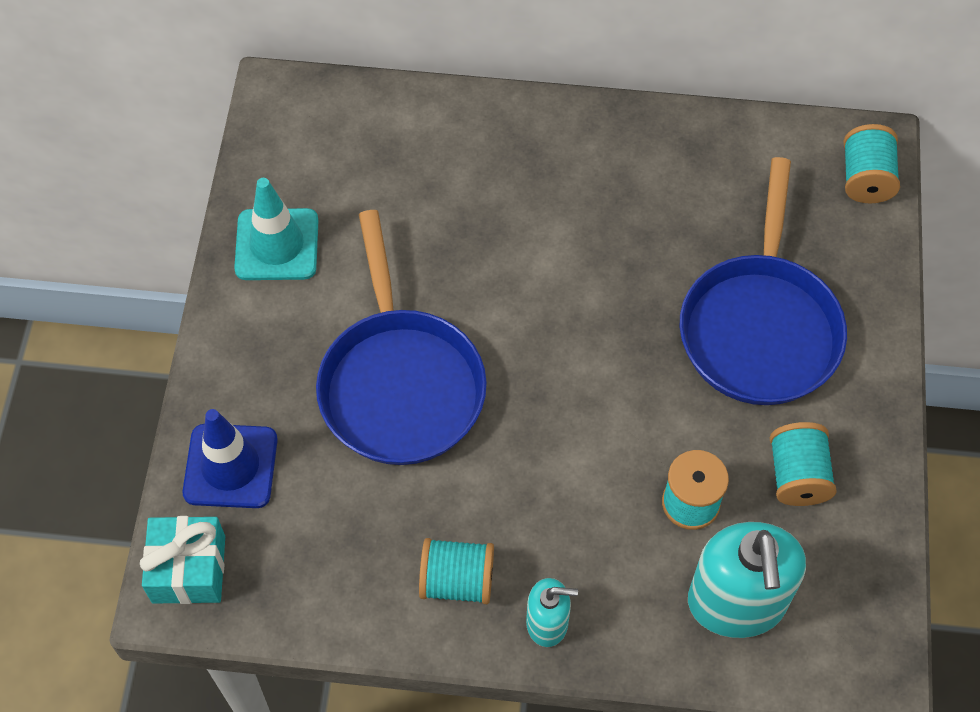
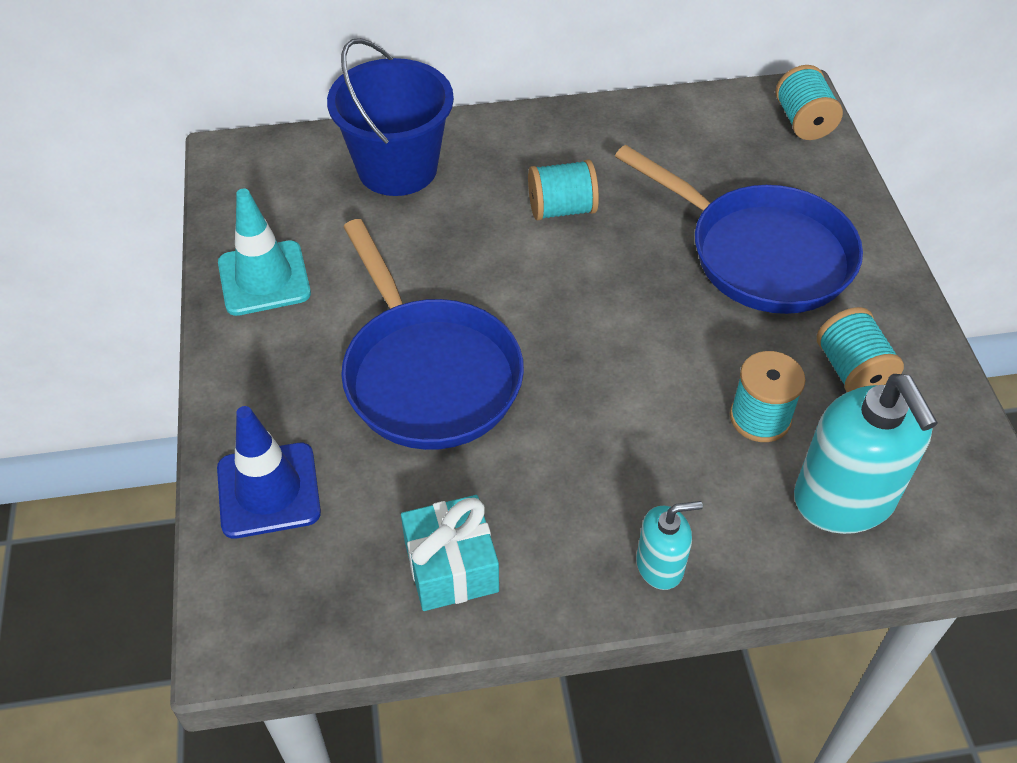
camera: 15 degrees left, 10 degrees down
(189, 569) = (247, 605): turquoise gift -> turquoise gift (451, 567)
(434, 145) = (397, 168): none -> blue bucket
(457, 581) = (550, 547): turquoise spool -> turquoise spool (562, 209)
(760, 327) = (761, 254): blue pan -> blue pan turned 45 degrees counterclockwise

